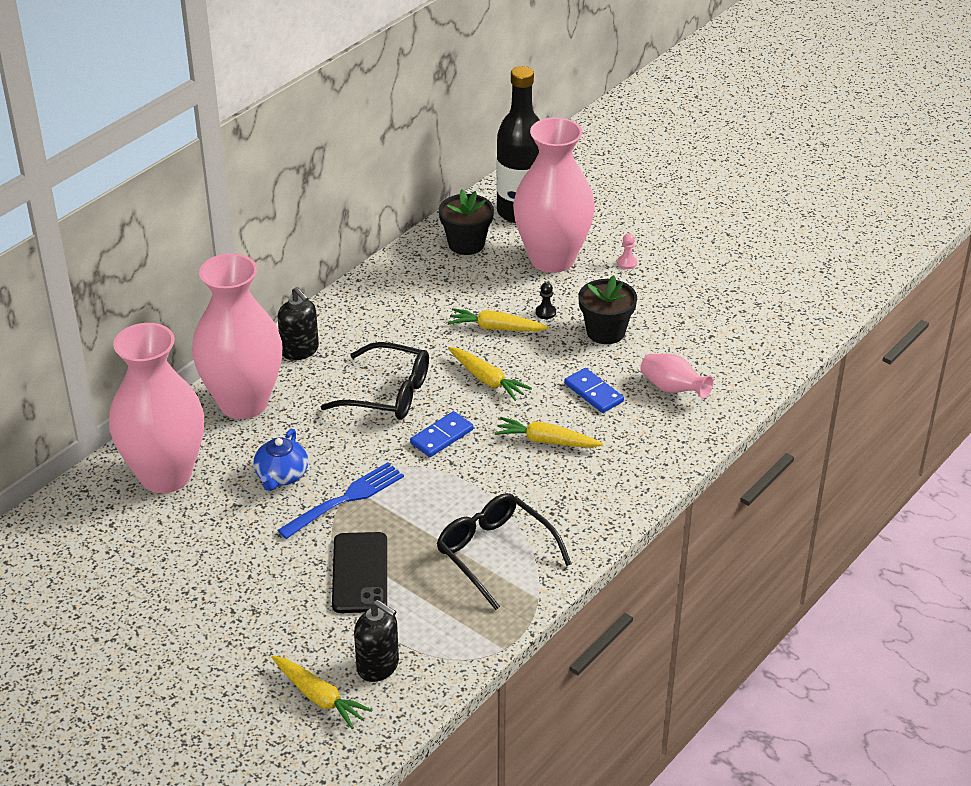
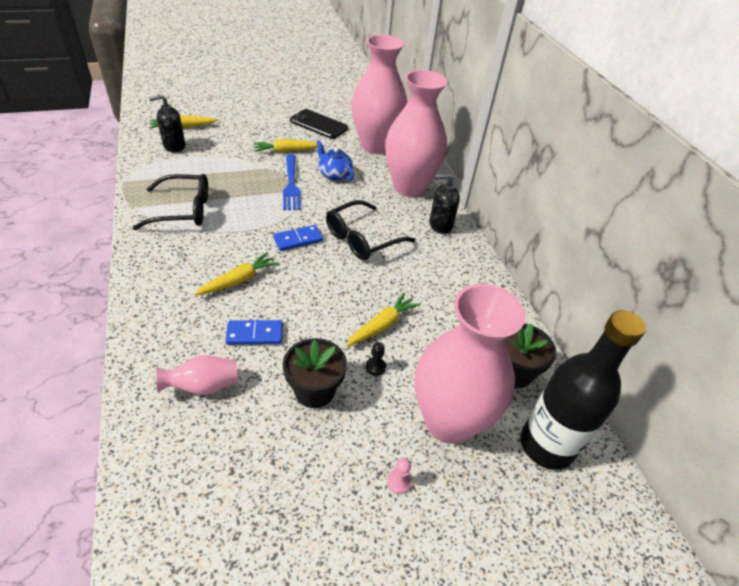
camera: 120 degrees right, 5 degrees up
(360, 573) = (235, 166): black phone -> black phone (318, 124)
(442, 437) = (298, 239): blue domino -> blue domino turned 75 degrees clockwise
(487, 379) = (329, 288): yellow carrot -> yellow carrot (286, 151)

